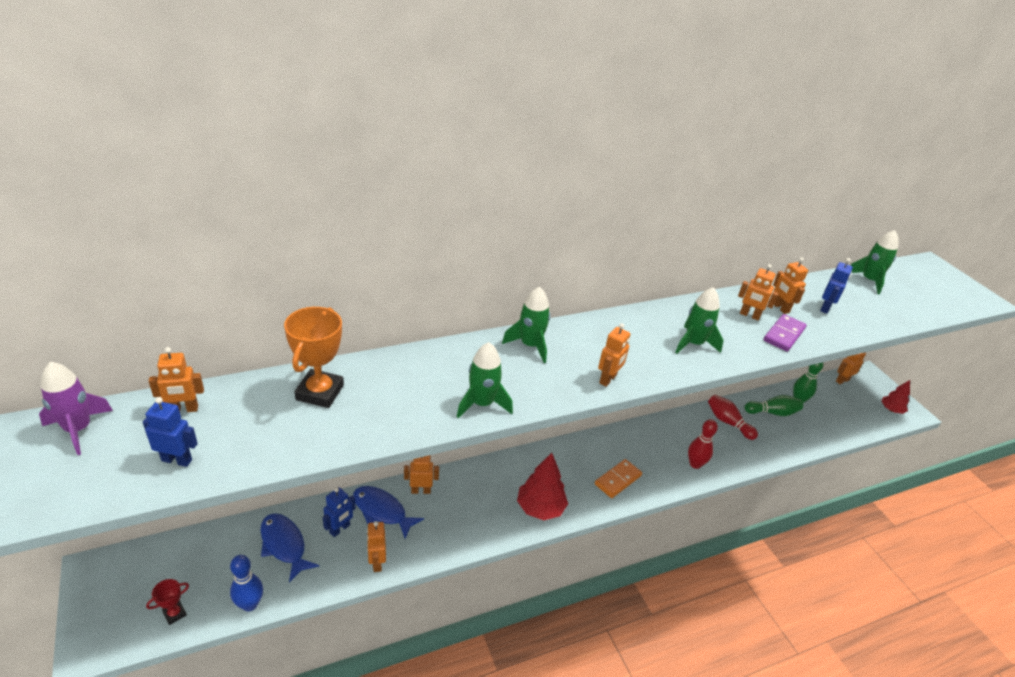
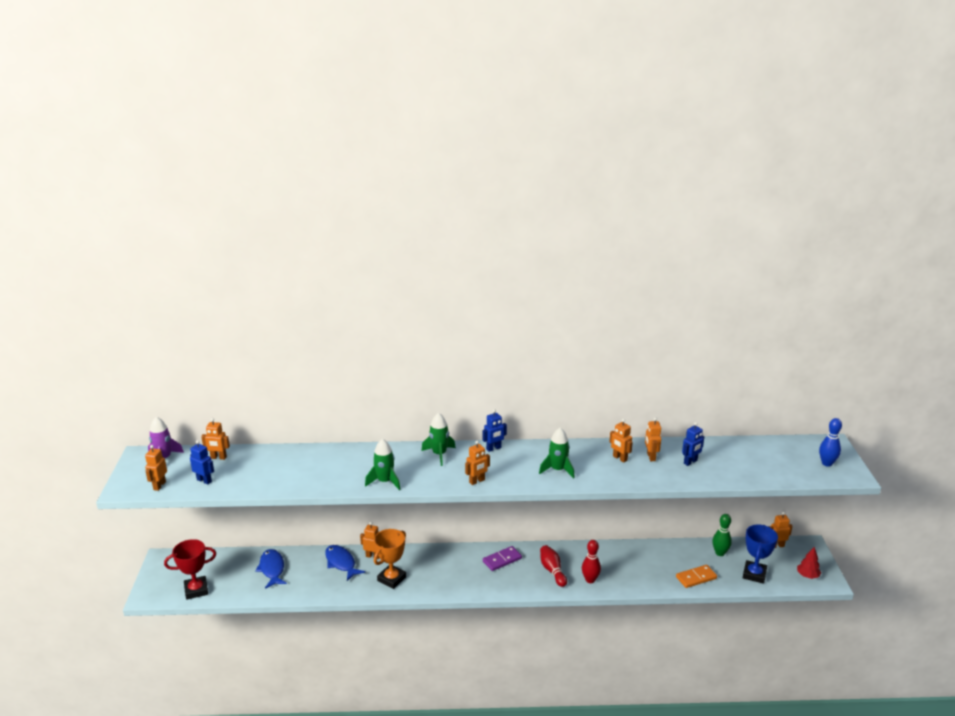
camera: 25 degrees right, 10 degrees down
(174, 614) = (196, 590): red trophy -> red trophy, size x1.97
(250, 604) = (238, 595): blue bowling pin -> blue bowling pin (827, 463)
(320, 392) = (294, 460): orange trophy -> orange trophy (391, 579)
(340, 529) = (309, 567): blue robot -> blue robot (494, 448)
(376, 562) = (323, 590): orange robot -> orange robot (159, 485)
(540, 508) = (450, 583): red tree -> none
(617, 480) = (520, 578): orange domino -> orange domino (696, 578)
(728, 422) = (640, 557): red bowling pin -> red bowling pin (552, 571)
(772, 412) = (687, 557): green bowling pin -> none
(783, 334) = (635, 474): purple domino -> purple domino (502, 560)
(845, 419) = (754, 574): none -> blue trophy
(869, 281) = (753, 448): green rocket -> none

